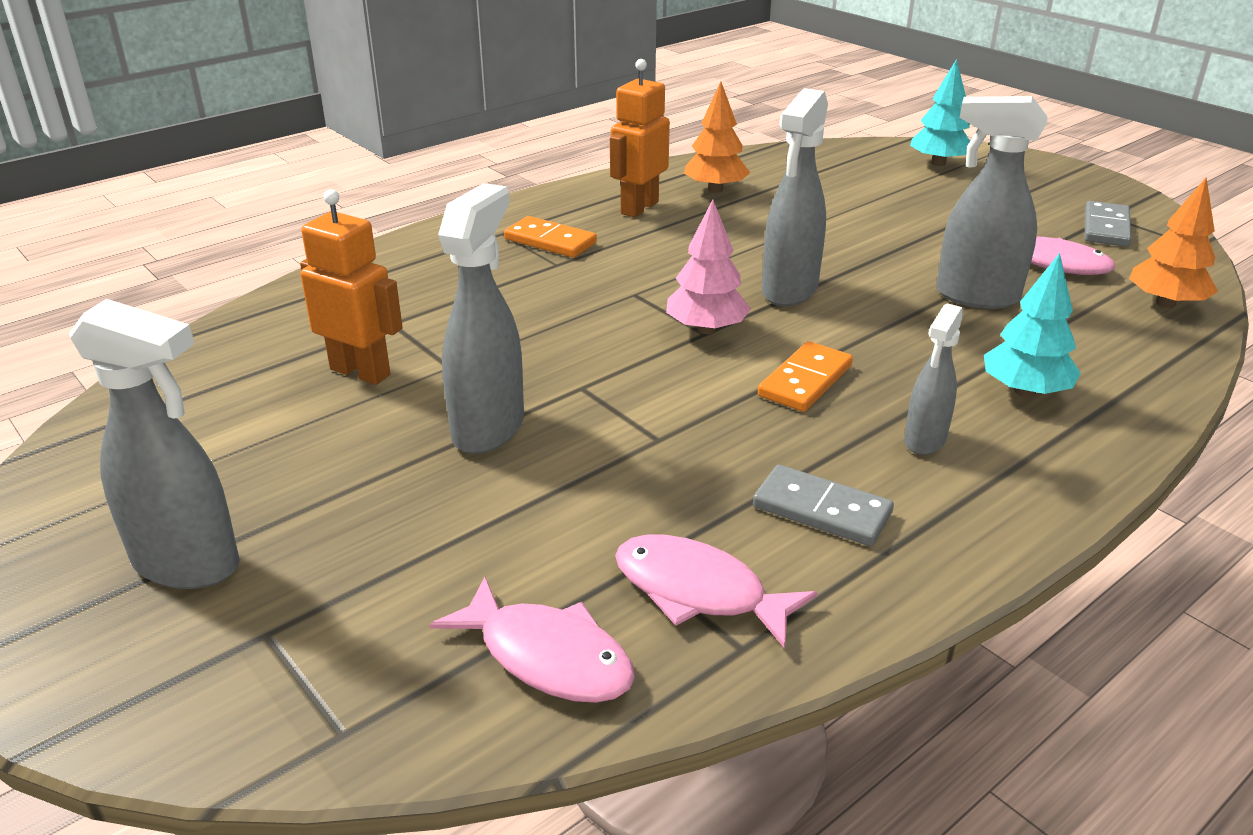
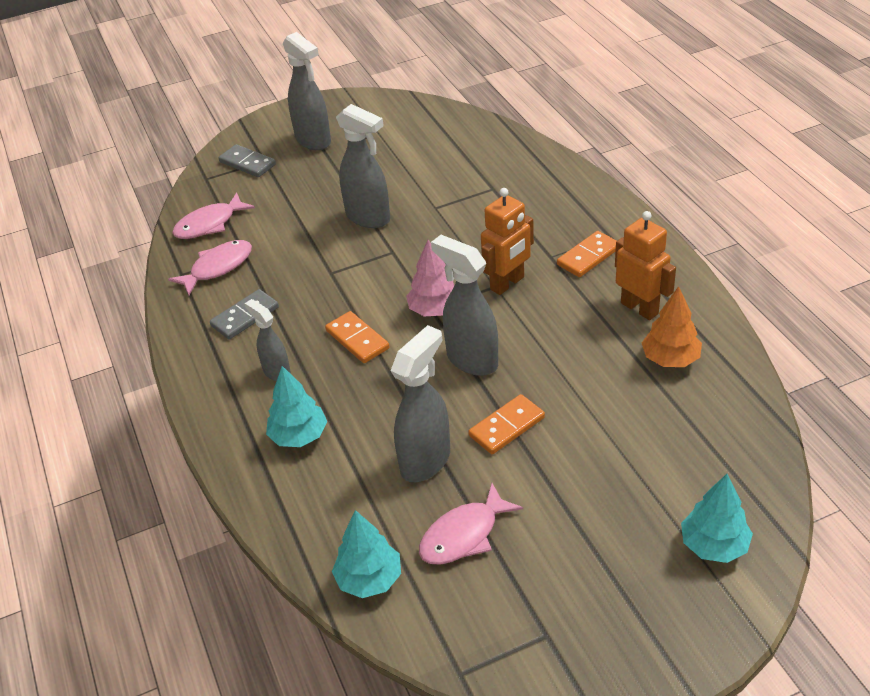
camera: 110 degrees right, 10 degrees up
(188, 564) = (313, 141): grey spray bottle -> grey spray bottle turned 75 degrees counterclockwise
(361, 372) = (442, 178): orange robot -> orange robot (507, 283)
(881, 258) = (506, 426): none -> orange domino
(1106, 228) = (519, 615): grey domino -> grey domino (247, 163)
(1165, 303) = (369, 579): orange tree -> turquoise tree

